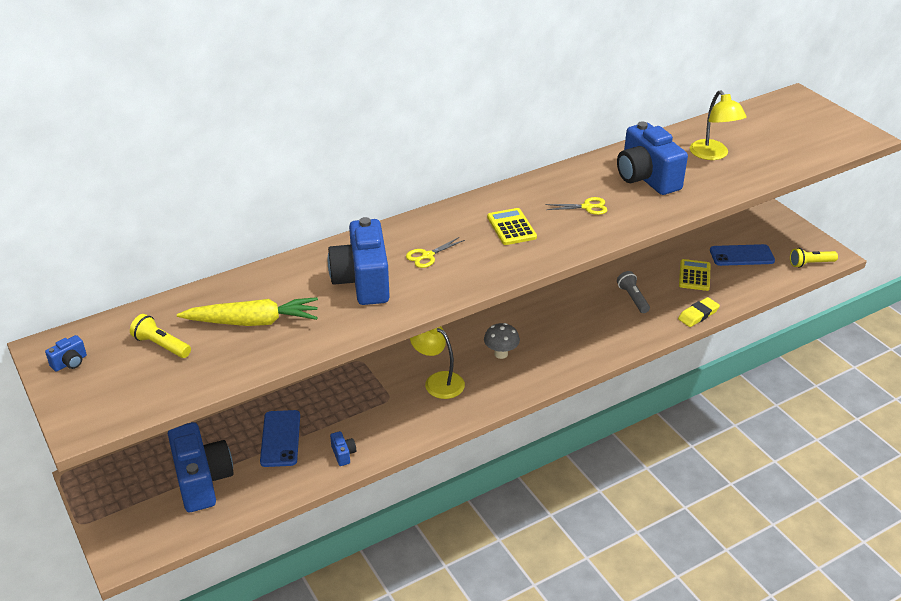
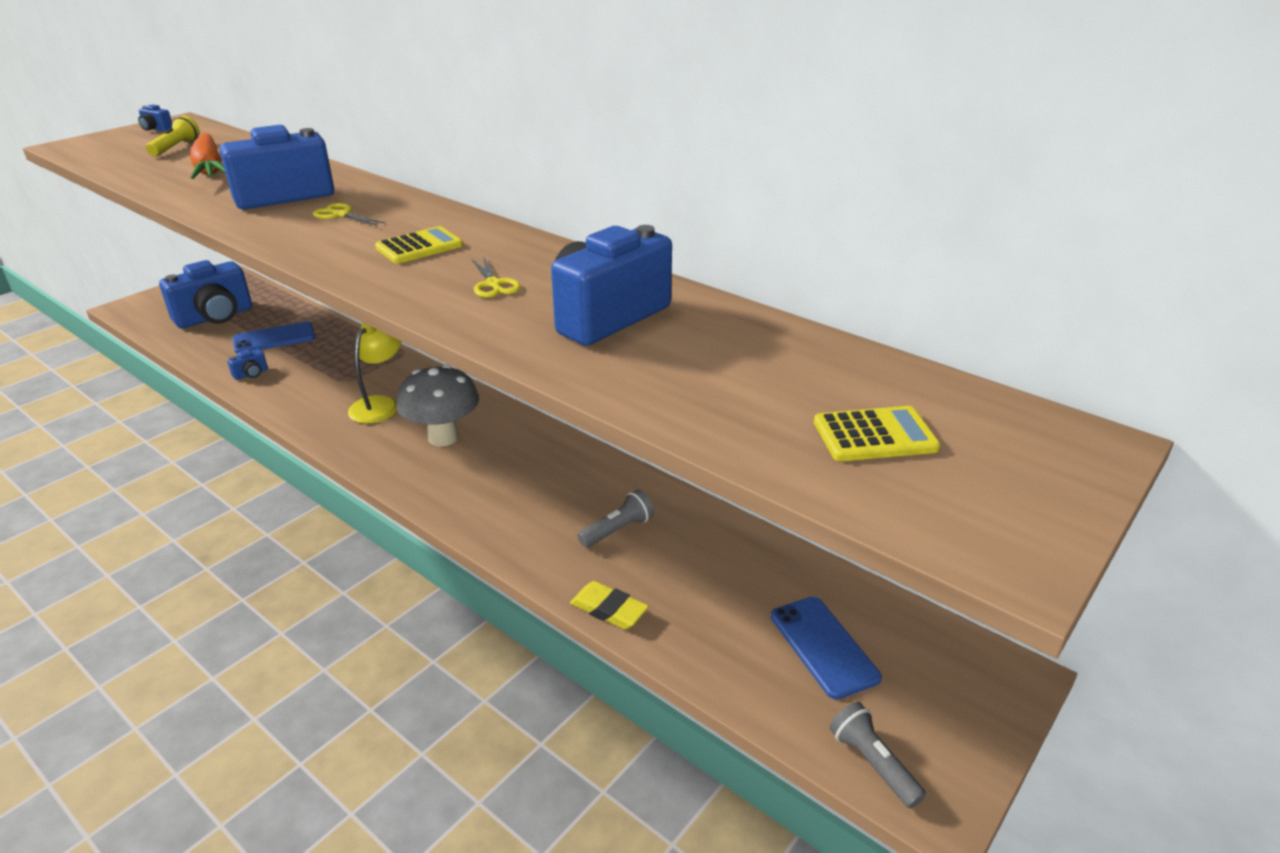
camera: 70 degrees right, 5 degrees down
(253, 322) = (210, 168): yellow carrot -> orange carrot
(501, 354) = (443, 437): grey mushroom -> grey mushroom, size x1.66
(694, 275) = (719, 590): yellow calculator -> yellow calculator (874, 435)
(713, 155) = (734, 366): yellow lamp -> none
(810, 264) = (872, 763): yellow flashlight -> grey flashlight

